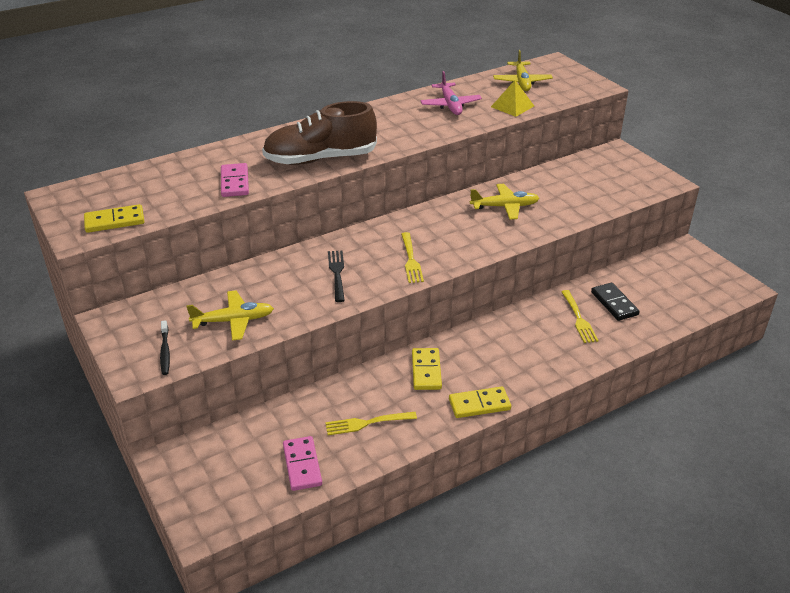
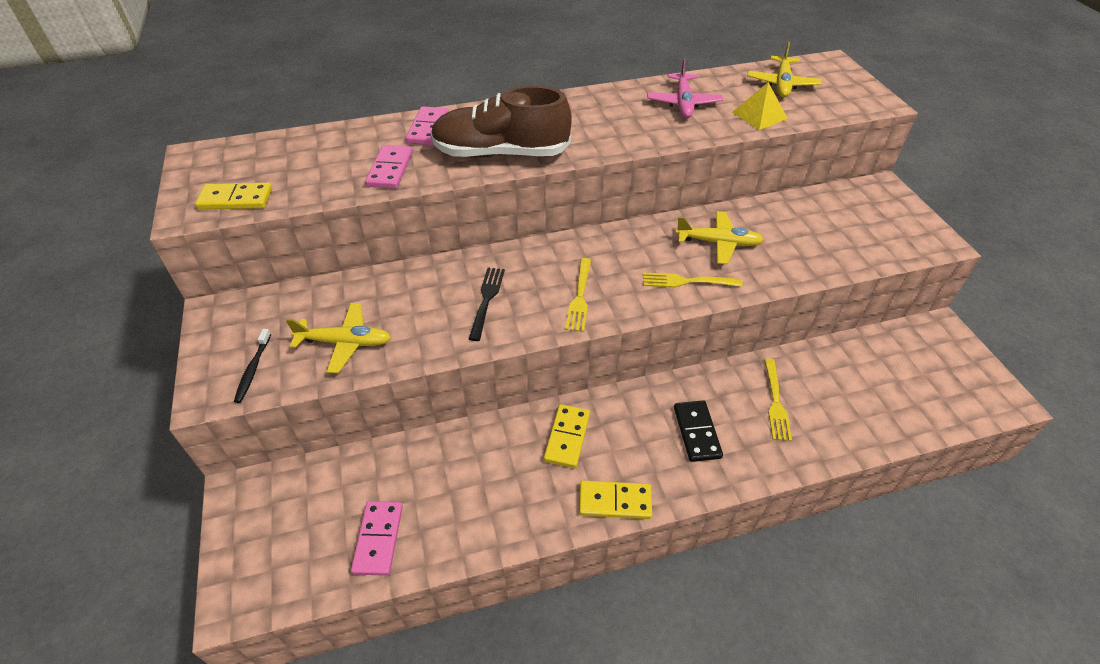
camera: 15 degrees right, 10 degrees up
(250, 149) = (428, 128): none -> pink domino
(367, 423) = (474, 496): yellow fork -> yellow fork (687, 281)
(614, 303) = (827, 389): black domino -> black domino (696, 432)

